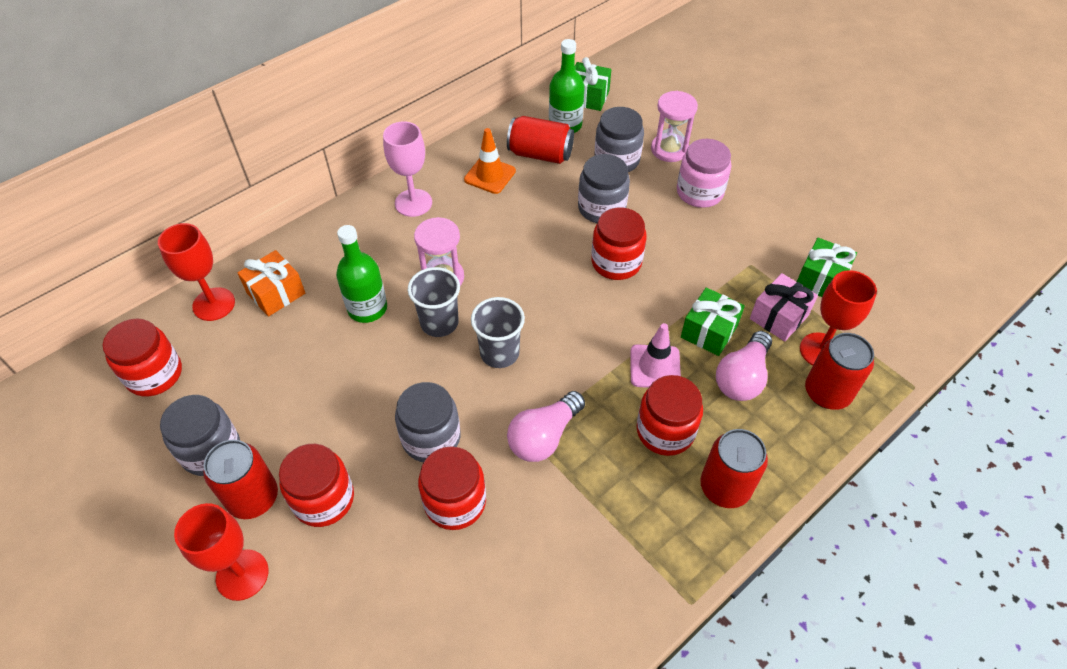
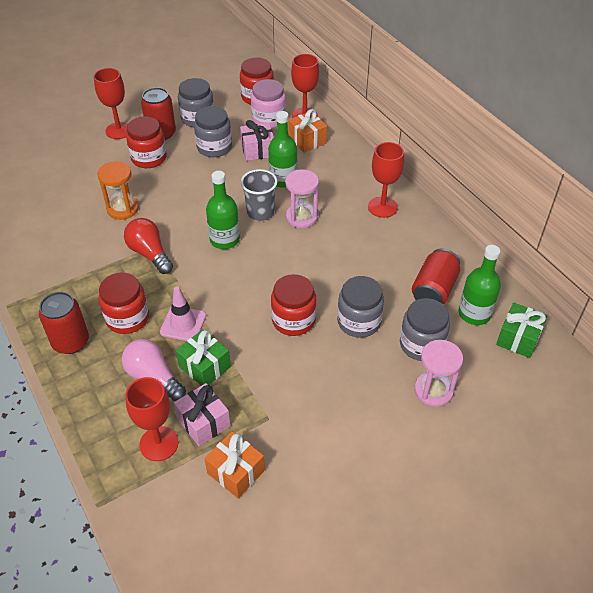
camera: 100 degrees right, 5 degrees down
(300, 349) = (258, 150): none -> pink gift
(413, 203) = (382, 207): pink goblet -> red goblet
(431, 438) = (170, 202): grey jar -> grey jar (214, 147)
(455, 502) = (123, 209): red jar -> orange hourglass
(490, 175) = (409, 254): orange traffic cone -> none
(499, 353) = (224, 240): grey cup -> green bottle
(544, 436) = (150, 254): pink light bulb -> red light bulb
(699, 192) = (368, 401): pink jar -> pink jar (269, 119)
(821, 279) = (236, 472): green gift -> orange gift
(827, 392) = (118, 433): red can -> none

